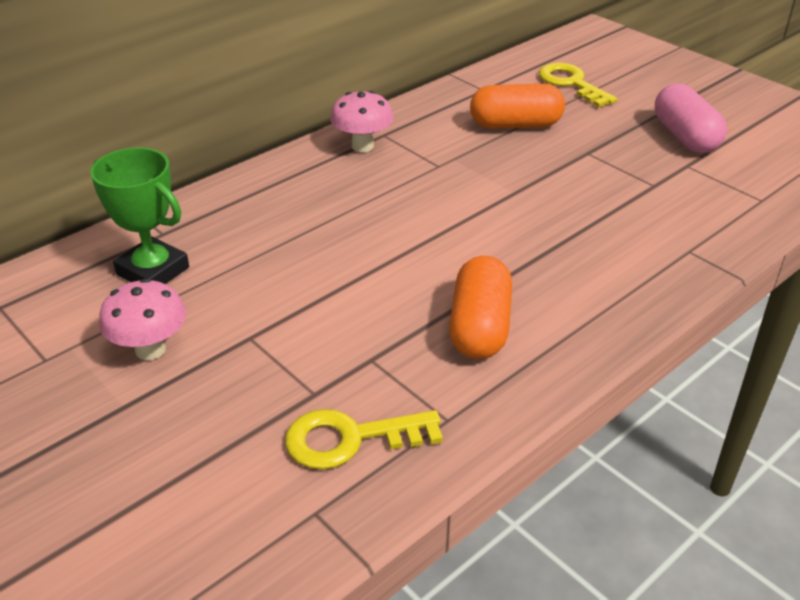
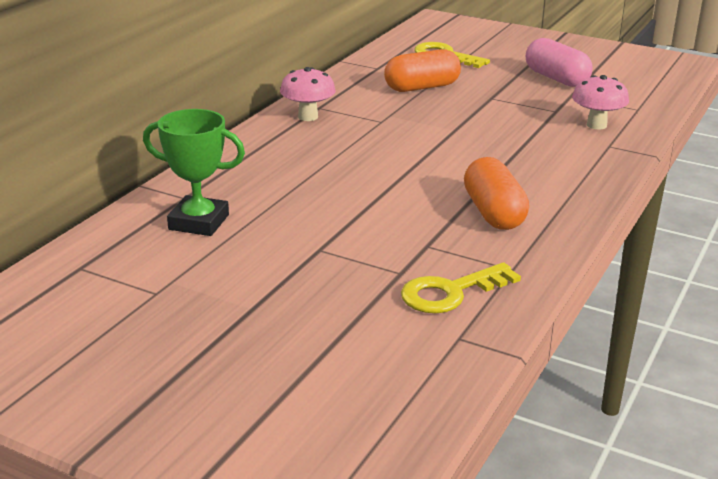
camera: 20 degrees left, 10 degrees down
(150, 349) = (243, 270): pink mushroom -> pink mushroom (596, 125)

